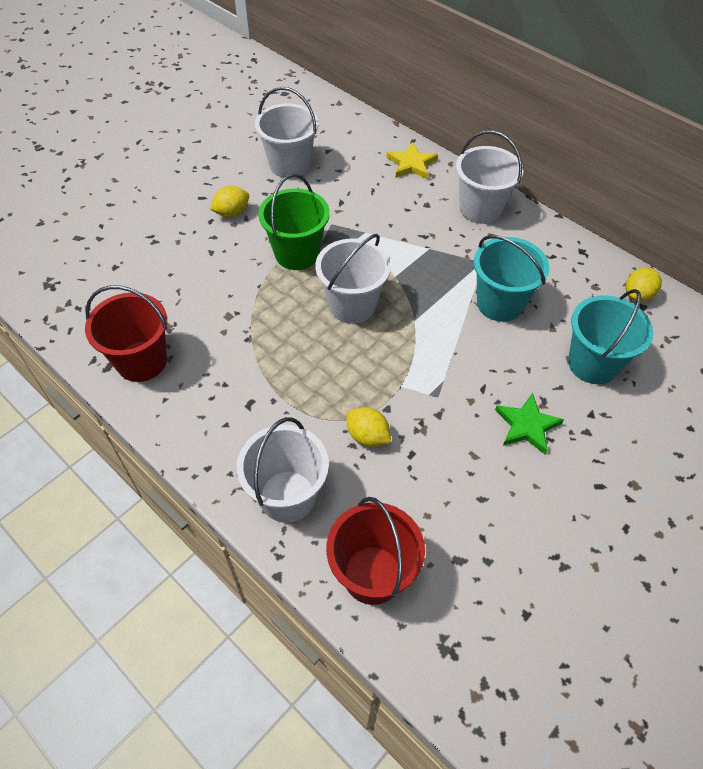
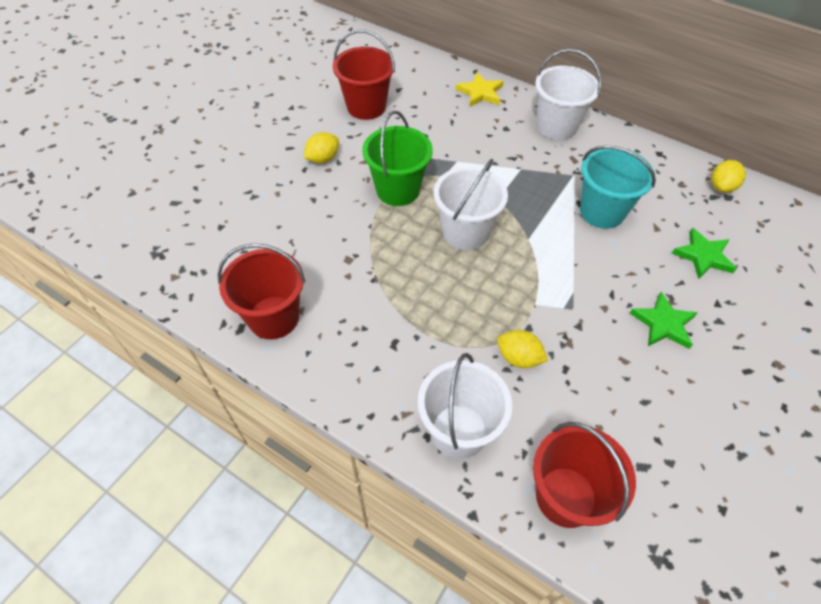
camera: 10 degrees left, 0 degrees up
(289, 165) = (366, 107): white bucket -> red bucket
(593, 364) = (703, 256): turquoise bucket -> green star

